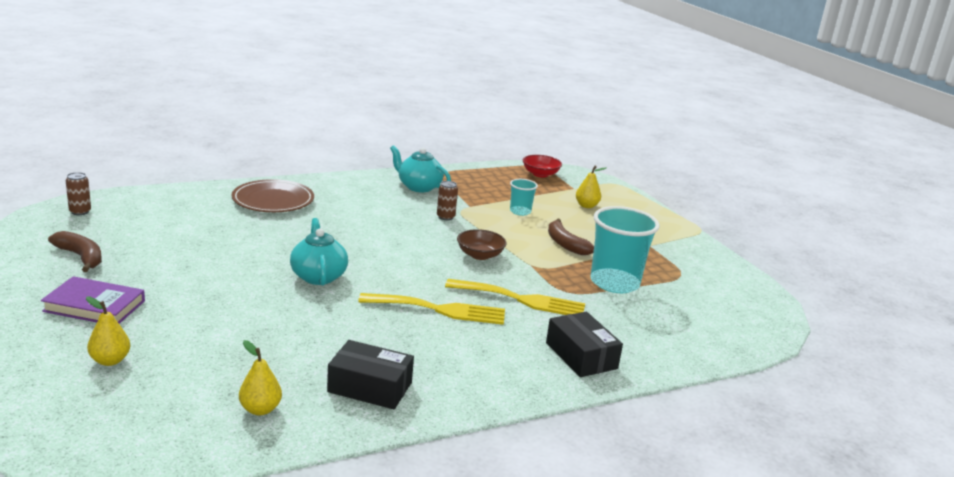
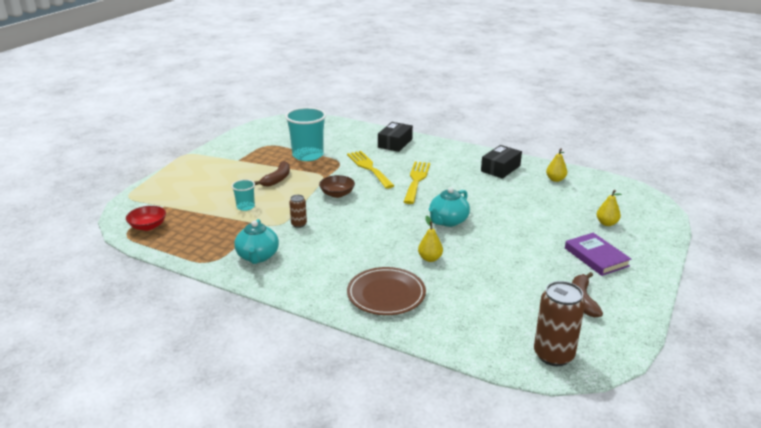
camera: 125 degrees left, 5 degrees up
(80, 212) = (553, 355): brown can -> brown can, size x1.96
(370, 387) = (500, 168): black box -> black box turned 60 degrees clockwise
(440, 310) = (416, 180): yellow fork -> yellow fork turned 45 degrees clockwise
(586, 206) = (196, 192): yellow pear -> yellow pear (430, 258)

